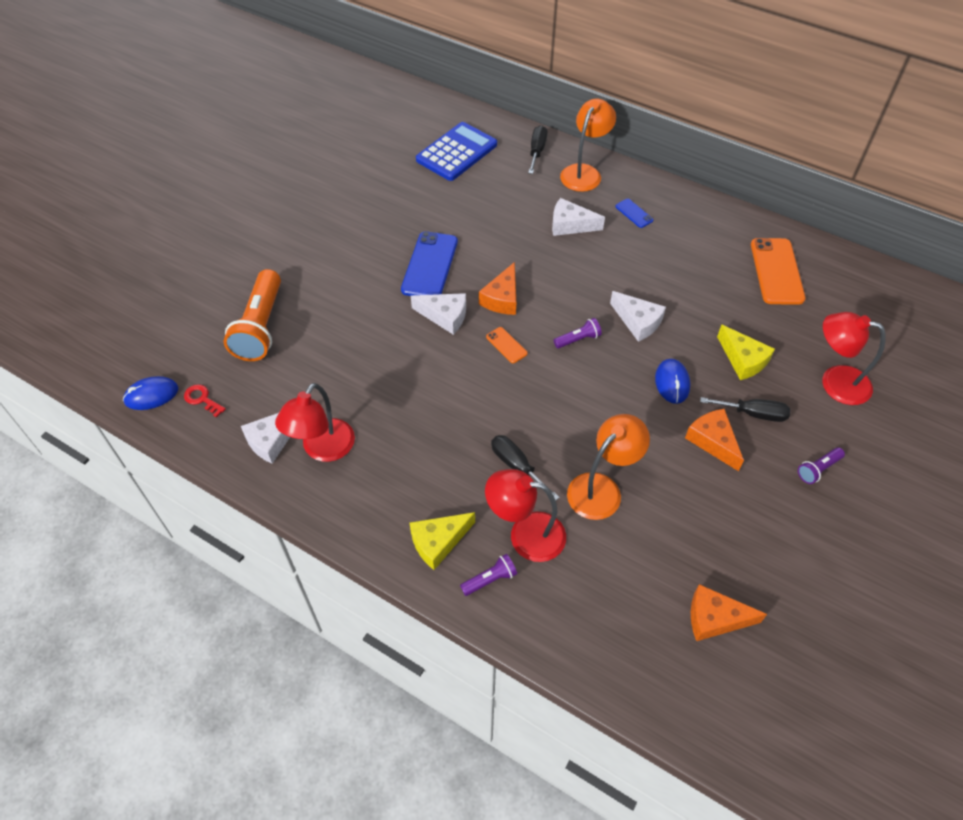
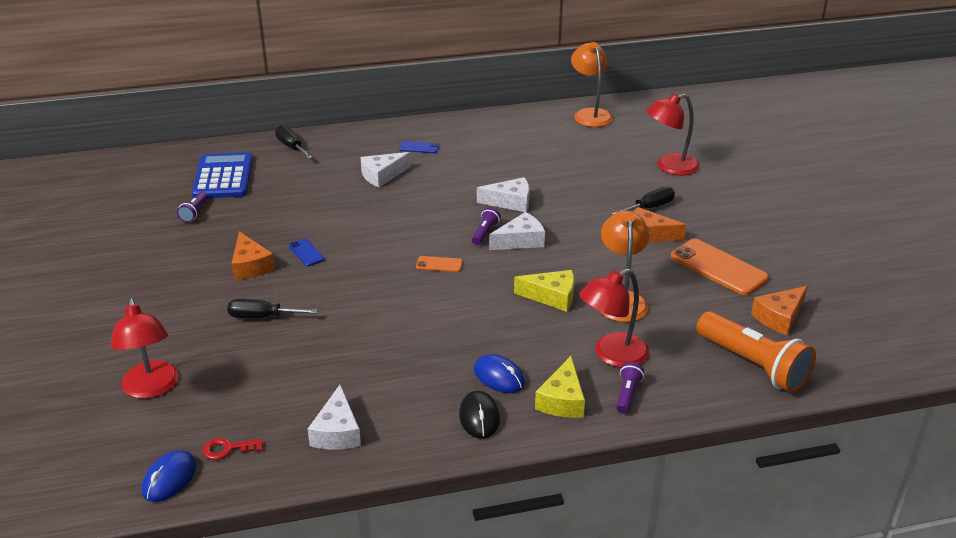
camera: 45 degrees left, 20 degrees down
(260, 327) = (210, 371): orange flashlight -> orange flashlight (753, 365)
(322, 449) = (390, 409): red lamp -> red lamp (151, 388)
(367, 506) = (479, 417): none -> black mouse
(430, 265) = (306, 253): blue phone -> blue phone, size x0.48
(445, 316) = (366, 275): white cheese -> white cheese (520, 241)
(502, 298) = (394, 241): orange cheese -> orange cheese (250, 266)
(516, 466) = (549, 324): black screwdriver -> black screwdriver (262, 317)
(584, 172) = (348, 142): orange lamp -> orange lamp (590, 114)
(672, 382) = (580, 220): blue mouse -> blue mouse (499, 377)
(743, 360) = (604, 185): yellow cheese -> yellow cheese (552, 297)
(776, 271) = (557, 132): orange phone -> orange phone (718, 267)
(818, 469) = (723, 212): purple flashlight -> purple flashlight (194, 213)

